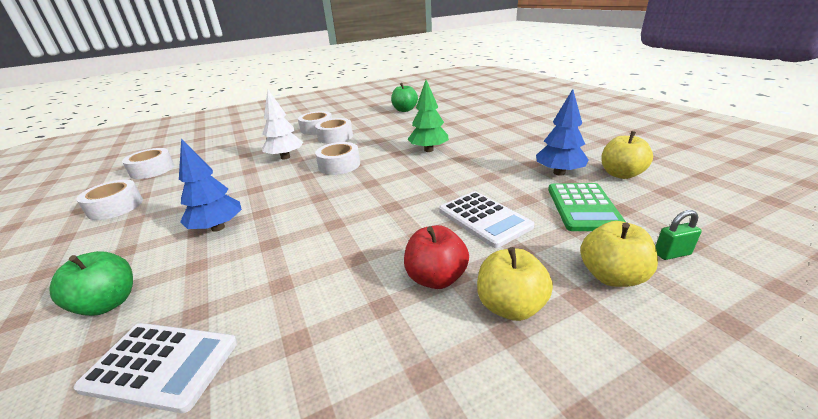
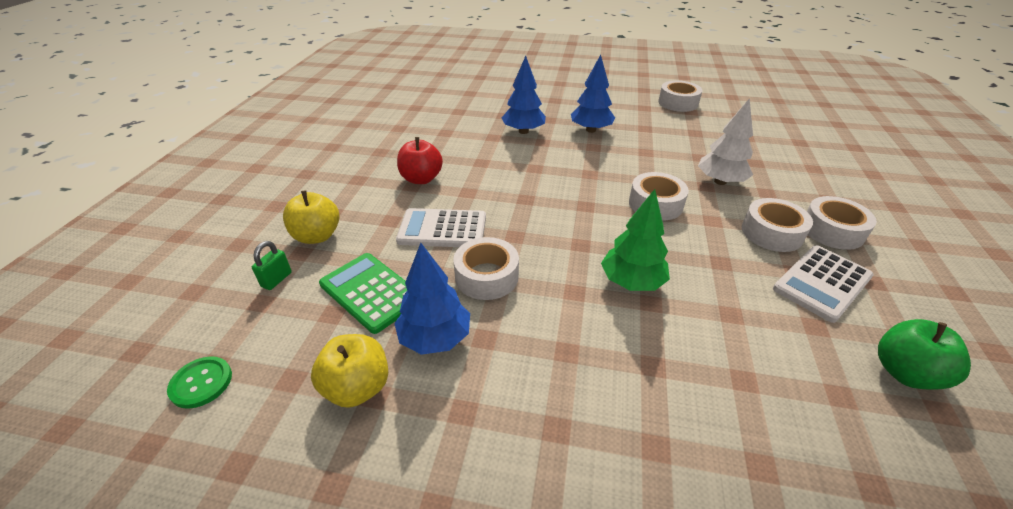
camera: 125 degrees right, 10 degrees up
(108, 303) = (544, 99): green apple -> none
(152, 170) = (756, 118): white tape -> white tape (486, 276)
(161, 365) = (478, 107): white calculator -> white calculator (822, 283)
(247, 268) = (523, 131): none -> blue tree
(510, 306) = (366, 189): yellow apple -> none
(741, 214) = (201, 383): none -> green button

